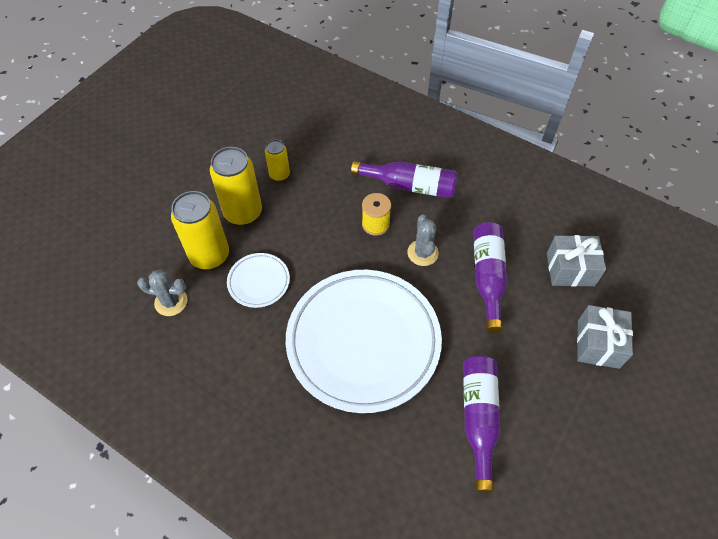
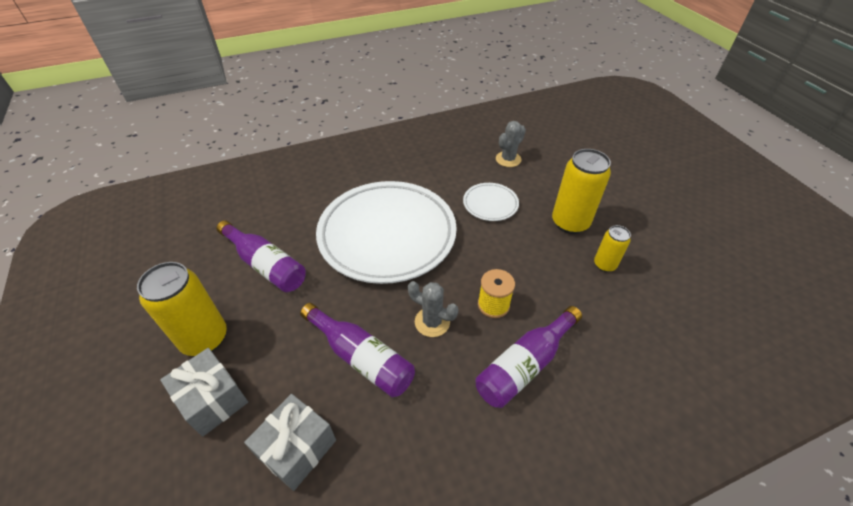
camera: 125 degrees right, 10 degrees down
(209, 255) = (536, 189): yellow can -> yellow can (204, 338)

